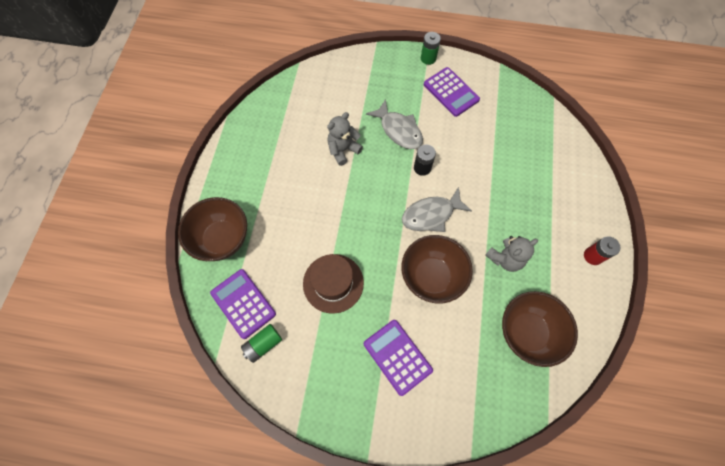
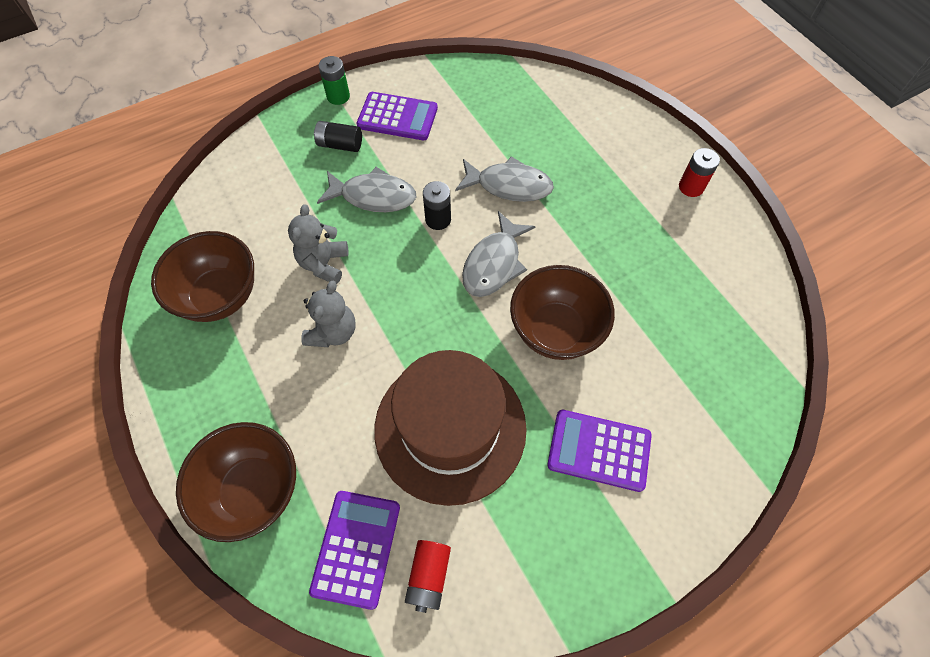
camera: 40 degrees left, 5 degrees down
(243, 303) = (356, 548): purple calculator -> purple calculator turned 90 degrees clockwise
(263, 344) = (428, 576): green battery -> red battery
(333, 283) = (450, 428): brown hat -> brown hat, size x1.59
(405, 88) = (340, 145): none -> black battery
(479, 176) = (509, 185): none -> grey fish
(505, 258) = (612, 252): grey teddy bear -> grey teddy bear (333, 332)
(527, 332) = (702, 312): brown bowl -> brown bowl (220, 296)

